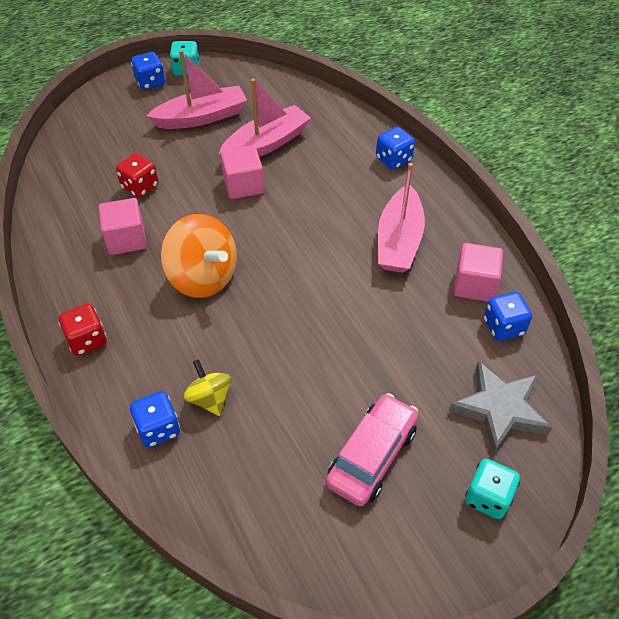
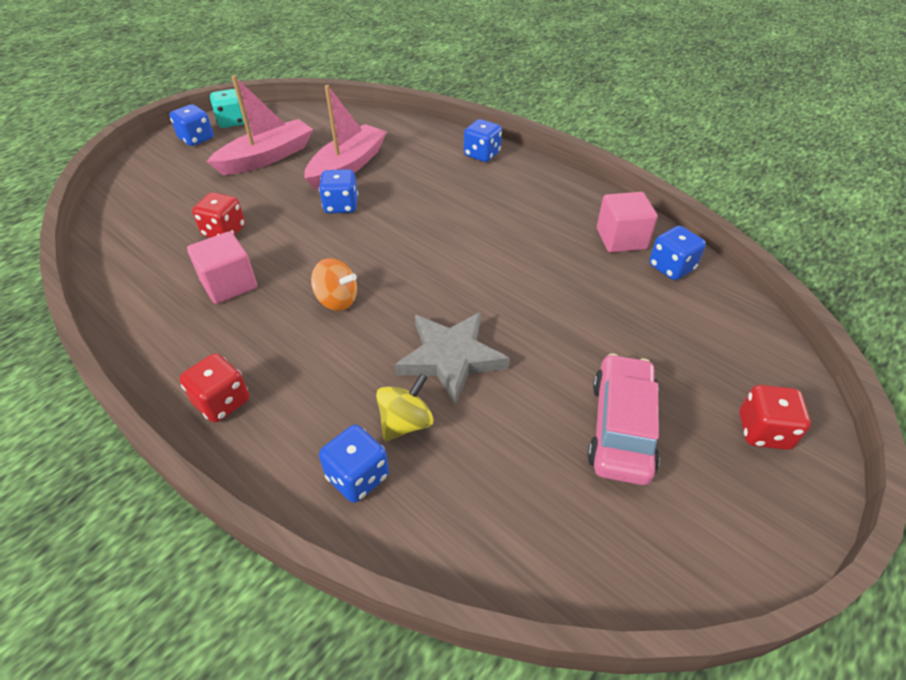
camera: 20 degrees left, 5 degrees down
(203, 277) = (337, 300): orange spinning top -> orange spinning top, size x0.55
(210, 398) = (405, 423): yellow spinning top -> yellow spinning top turned 90 degrees clockwise
(243, 185) = (341, 206): pink cube -> blue dice
(399, 241) = (527, 219): pink boat -> none
(488, 497) = (763, 431): turquoise dice -> red dice
(499, 409) = (717, 342): grey star -> grey star (451, 358)

